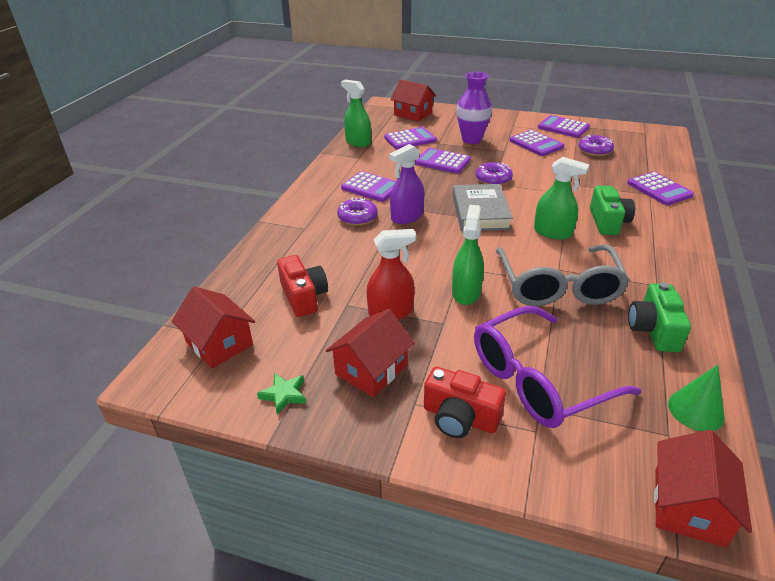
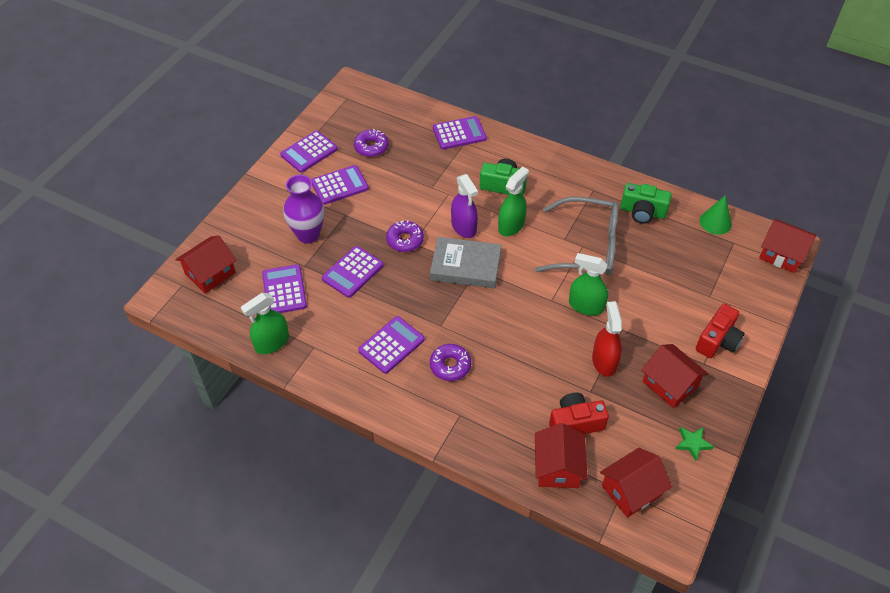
camera: 80 degrees left, 15 degrees up
(249, 289) = (558, 467): none -> red house
(407, 217) = (460, 324): purple spray bottle -> purple spray bottle (464, 227)
(538, 380) = (686, 290): purple glasses -> none

